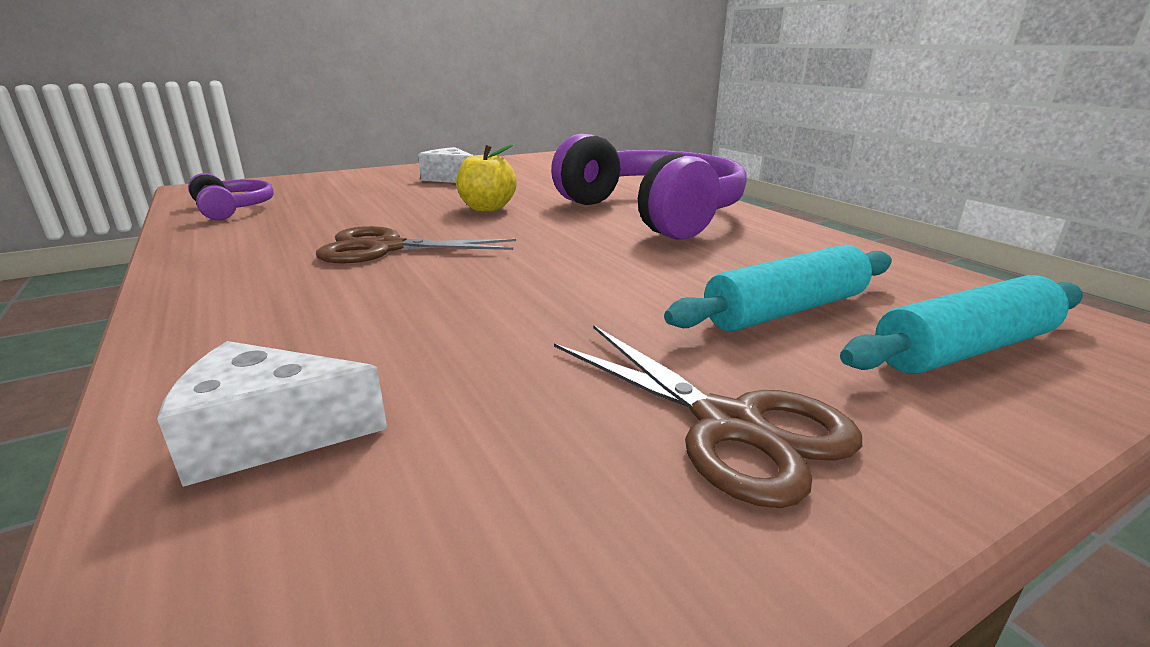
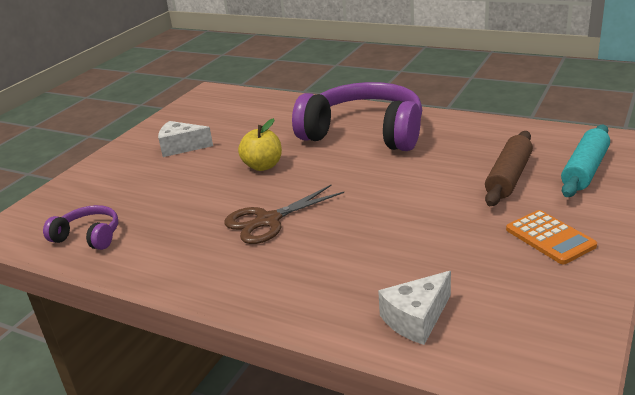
camera: 30 degrees left, 5 degrees up
(728, 425) = (550, 238): brown scissors -> orange calculator
(785, 310) = (508, 177): turquoise rolling pin -> brown rolling pin

